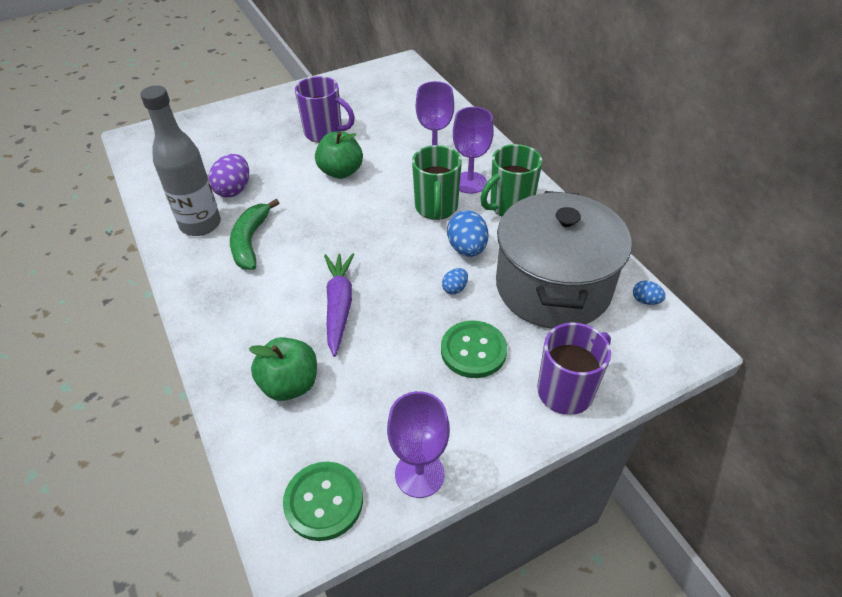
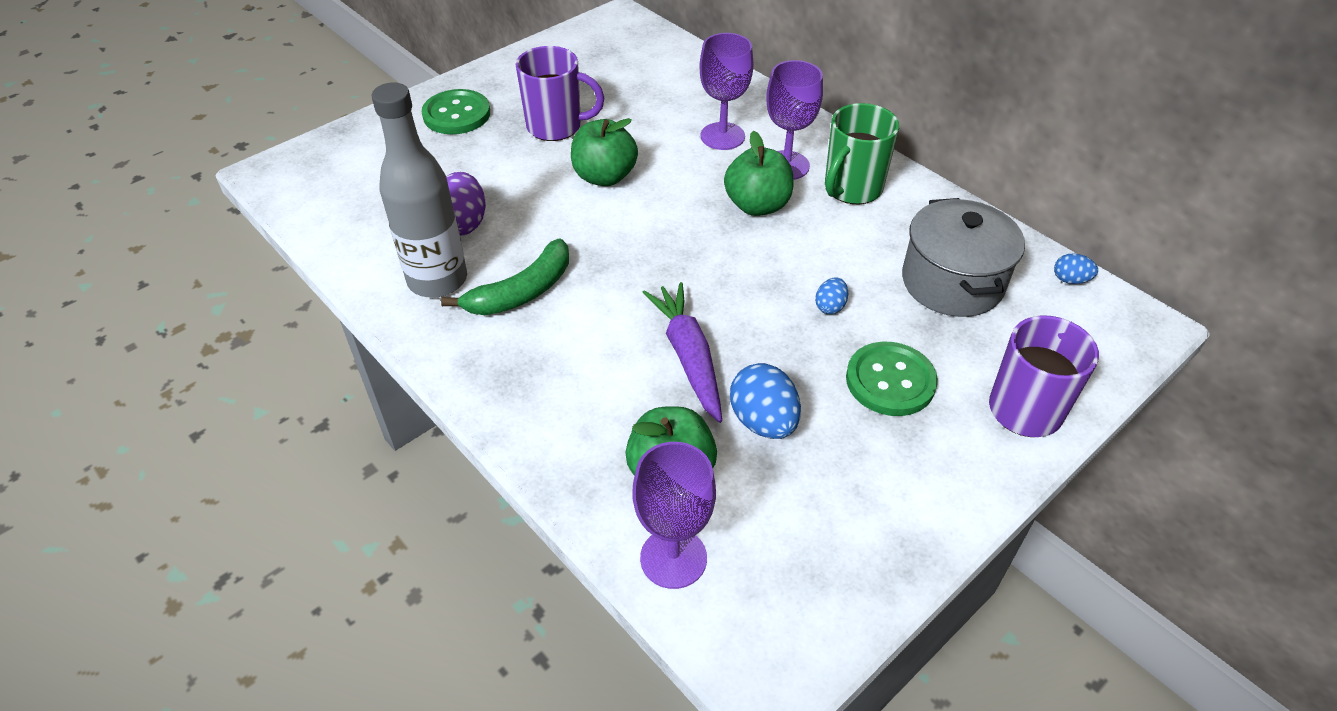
camera: 15 degrees left, 0 degrees up
(250, 241) = (522, 292): green banana -> green banana turned 120 degrees counterclockwise
(323, 501) = (788, 611): green button -> green button (456, 114)
(419, 474) = (894, 549): purple goblet -> purple goblet (673, 558)
(436, 208) = (757, 205): green mug -> green apple
(467, 249) = (822, 252): blue egg -> blue egg (763, 421)
(553, 287) = (952, 282): grey pot -> grey pot, size x0.66

